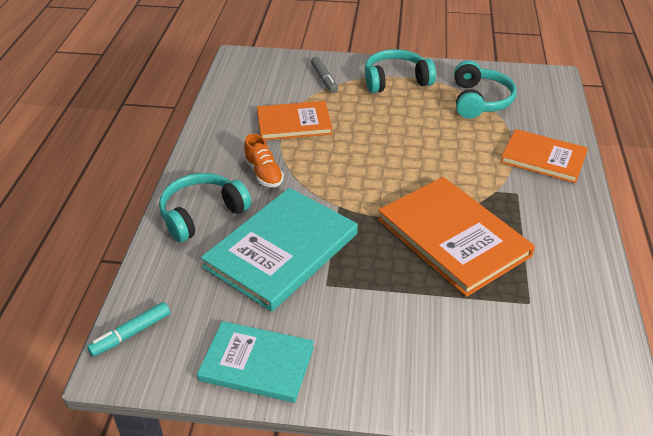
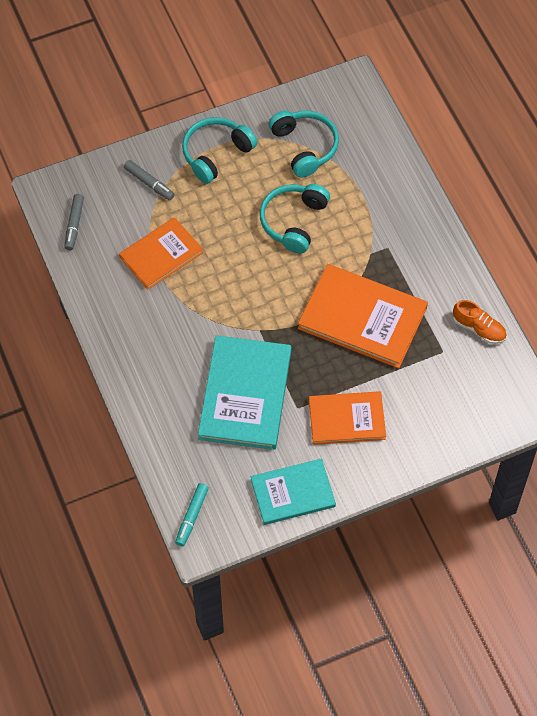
camera: 30 degrees left, 20 degrees up
(202, 214) = (159, 392): turquoise headphones -> turquoise headphones (293, 221)
(240, 82) = (74, 225): none -> grey marker
(263, 173) = (177, 326): orange shoe -> orange shoe (479, 328)
(543, 158) = (390, 196): orange book -> orange book (347, 419)

